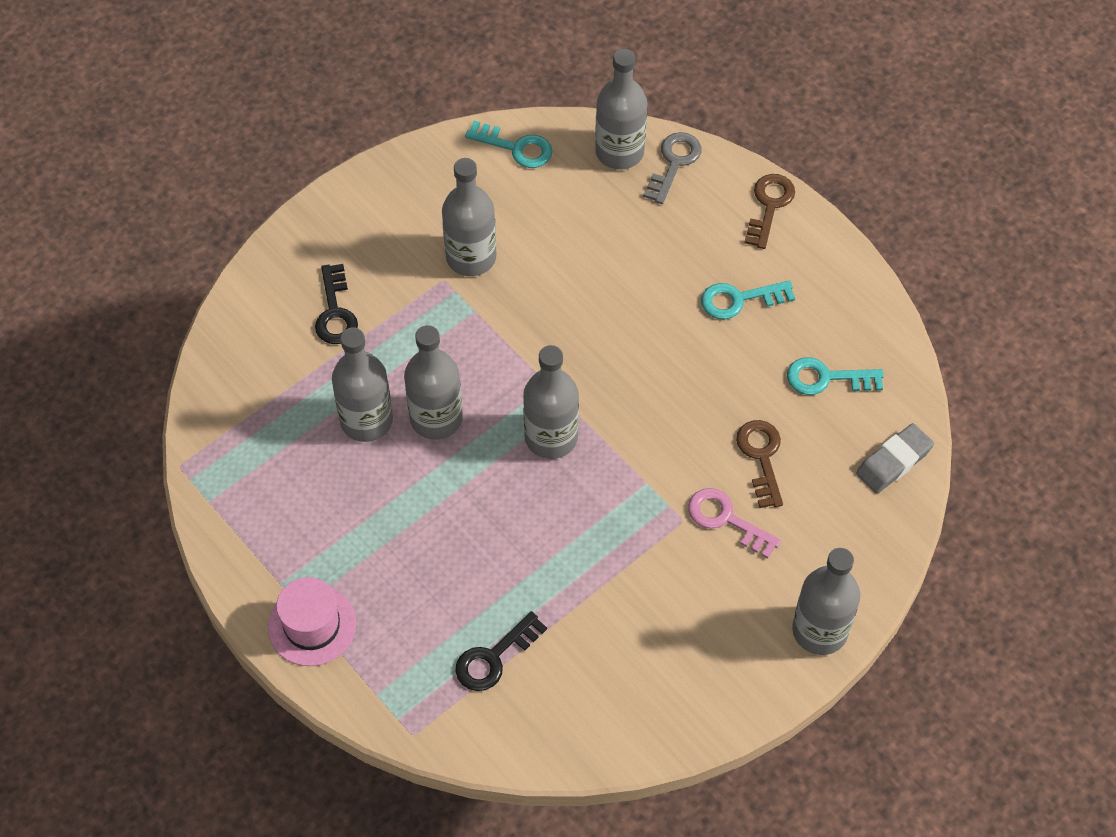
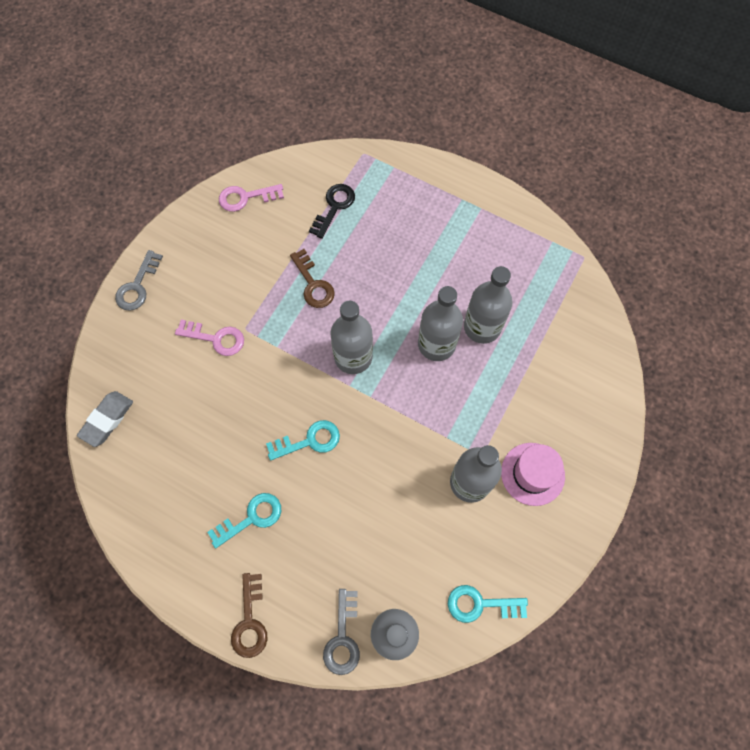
camera: 160 degrees right, 10 degrees up
(312, 625) = (449, 191): pink hat -> pink hat (532, 474)
(335, 312) = (545, 400): black key -> none
(622, 719) = (246, 197): none -> pink key
(761, 457) = (202, 391): brown key -> brown key (313, 284)
(820, 630) = (137, 286): grey bottle -> grey key
(826, 378) = (169, 471): turquoise key -> turquoise key (309, 441)

